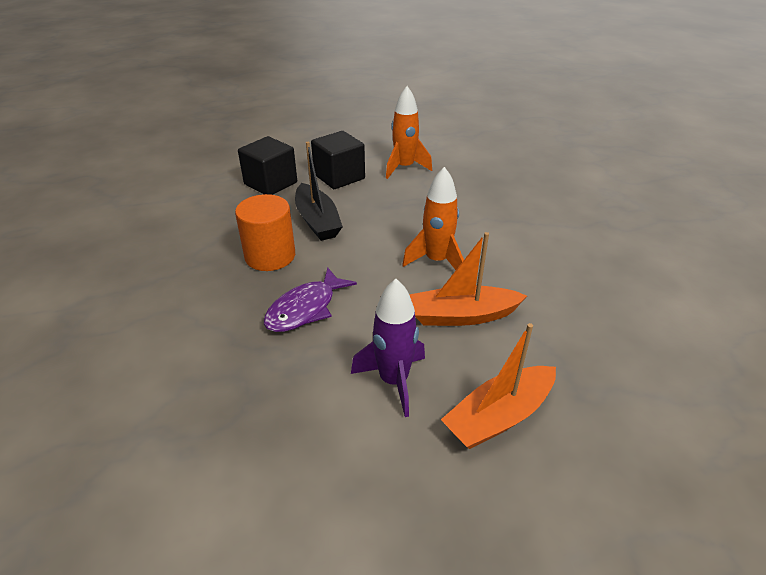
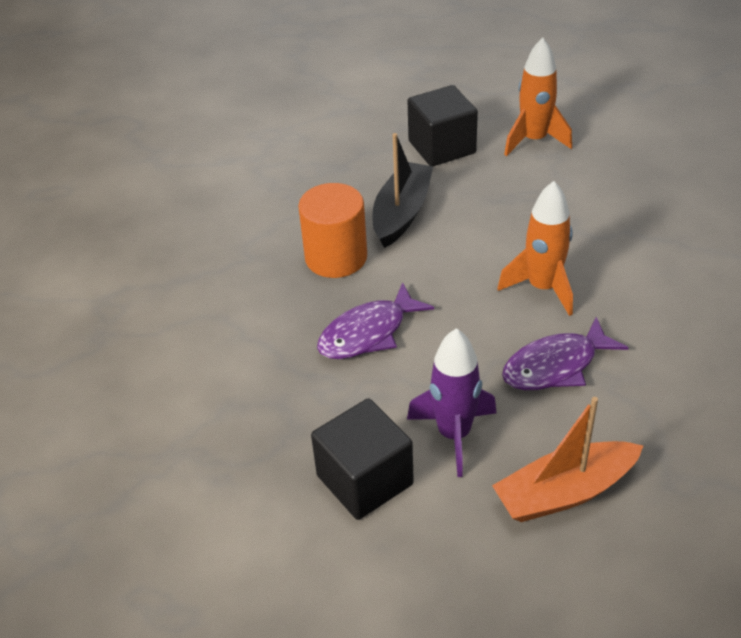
camera: 15 degrees right, 5 degrees up
(270, 183) = (350, 149): black cube -> black cube (365, 480)
(317, 221) = (402, 213): black boat -> black boat turned 150 degrees counterclockwise
(462, 316) = (555, 366): orange boat -> purple fish

